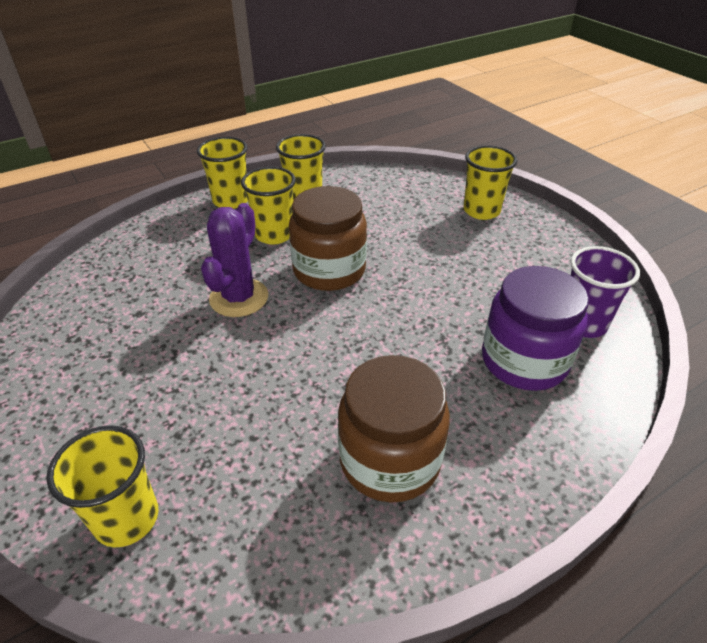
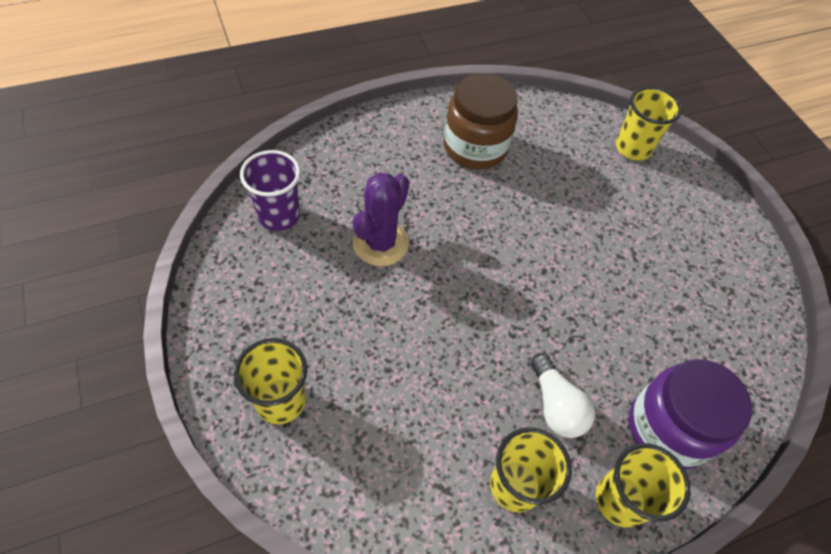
camera: 175 degrees left, 15 degrees up
(239, 298) = (587, 308): purple cactus -> purple cactus (380, 243)
(274, 234) = (555, 405): yellow cup -> white light bulb
(329, 270) = (495, 329): brown jar -> none
(524, 361) = (351, 193): purple jar -> purple jar (668, 429)

